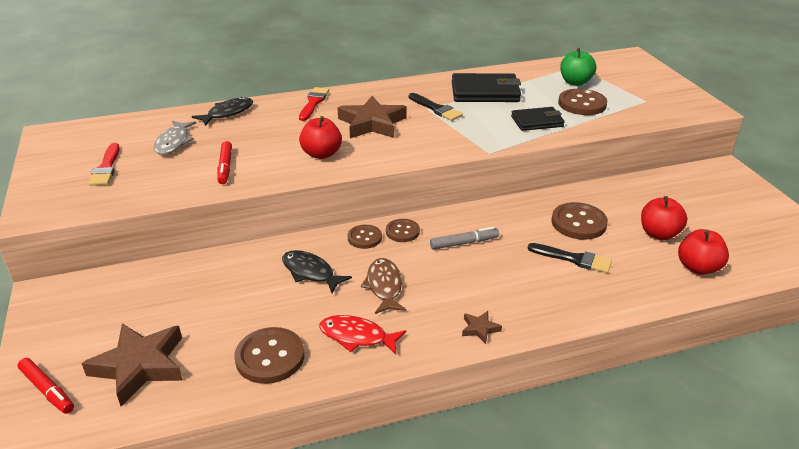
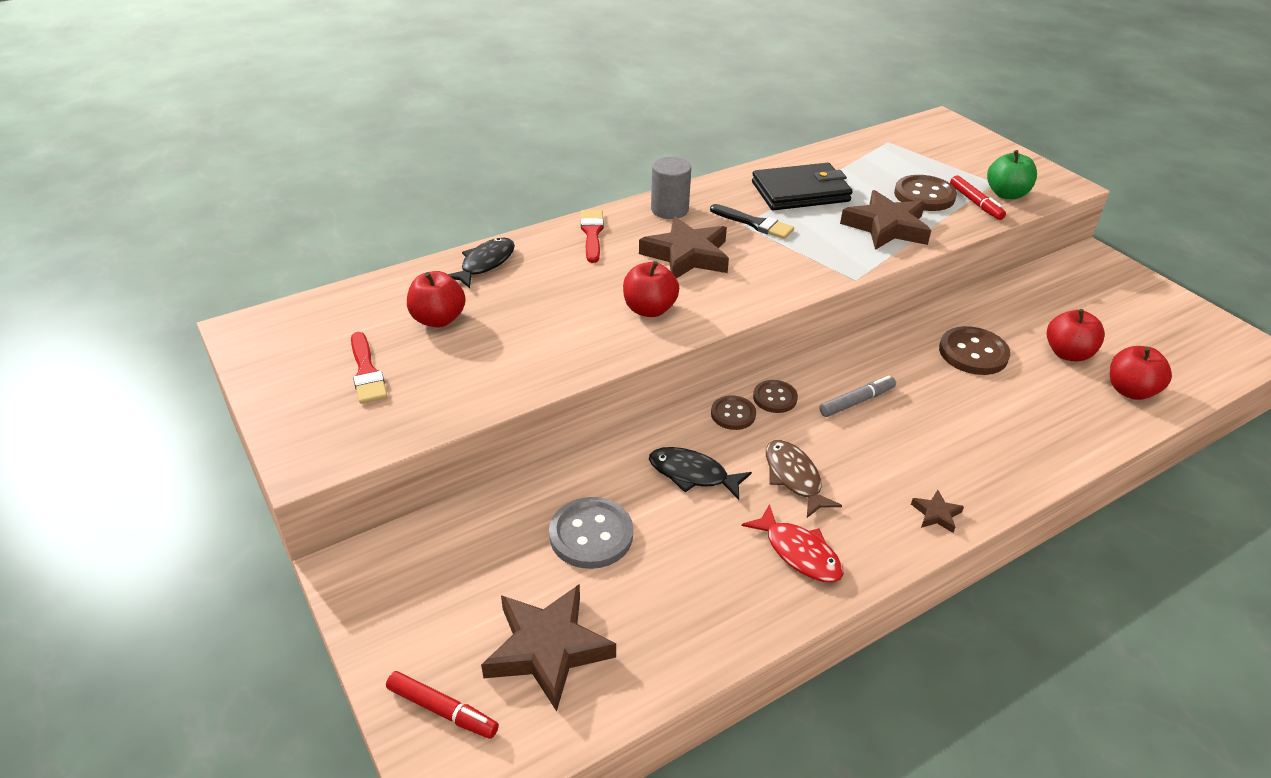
camera: 15 degrees left, 5 degrees up
(174, 142) = (438, 319): grey fish -> red apple
(214, 299) = (591, 535): none -> grey button
(225, 167) = (534, 347): red marker -> red marker (975, 203)
(270, 357) = (708, 602): brown button -> none
(357, 336) = (799, 552): red fish -> red fish turned 135 degrees counterclockwise
(379, 94) = (669, 209): none -> grey cylinder
(537, 121) = (886, 227): black wallet -> brown star
(573, 259) = (992, 402): black brush -> none
(575, 82) = (899, 165): green apple -> green apple (1006, 194)

